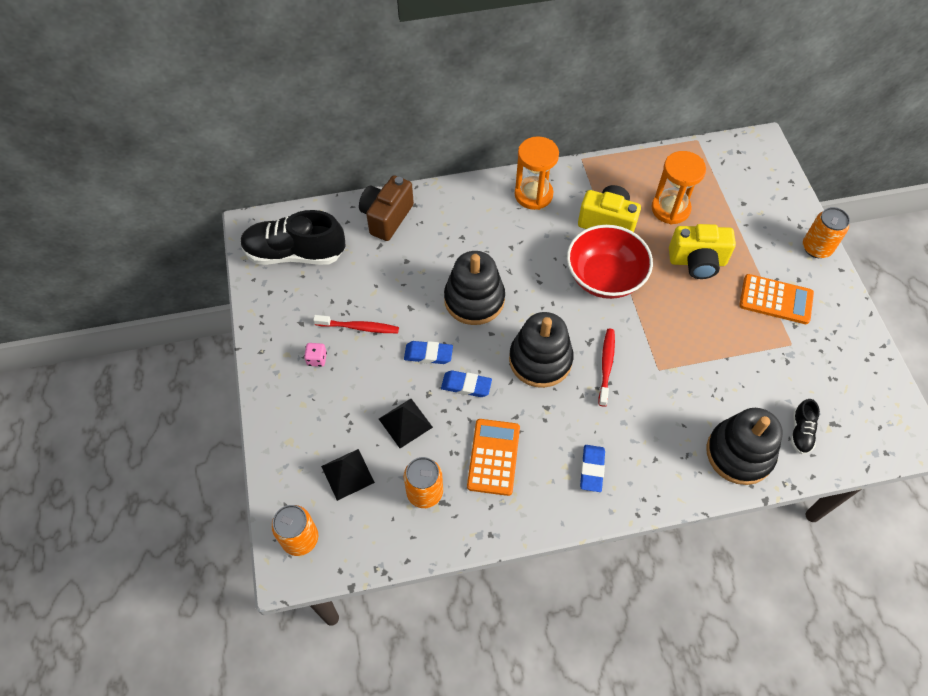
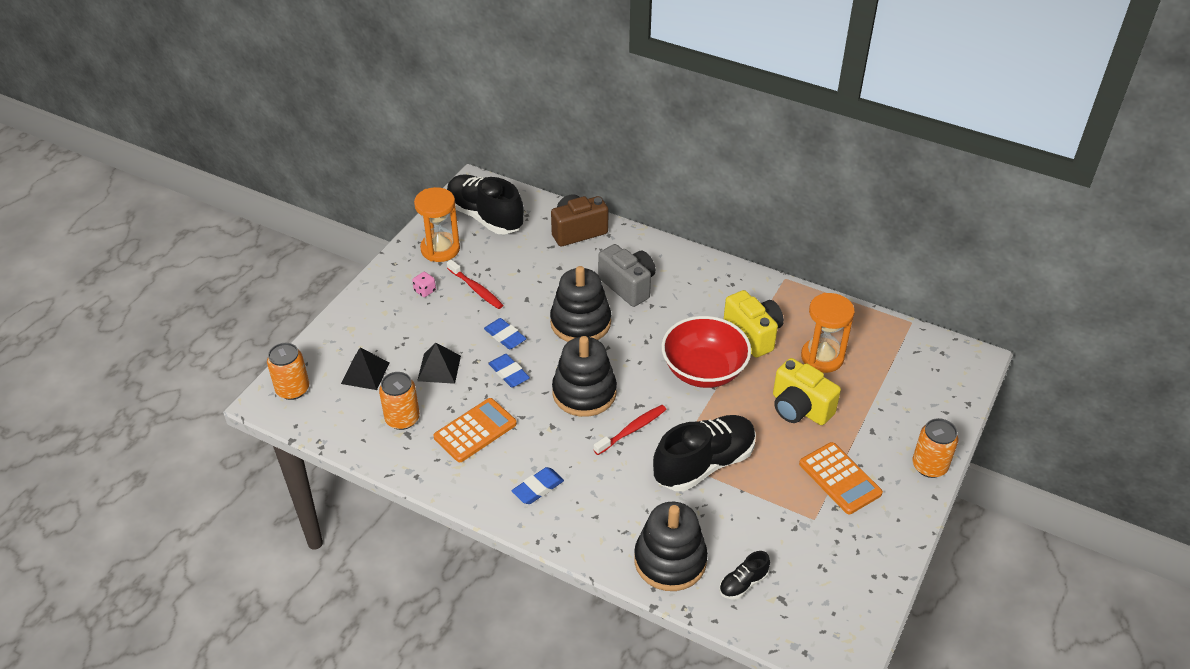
camera: 40 degrees right, 15 degrees down
(477, 241) = (628, 286): none -> grey camera
(533, 195) = (712, 280): orange hourglass -> orange hourglass (440, 249)
(682, 356) = (704, 464): none -> black shoe

